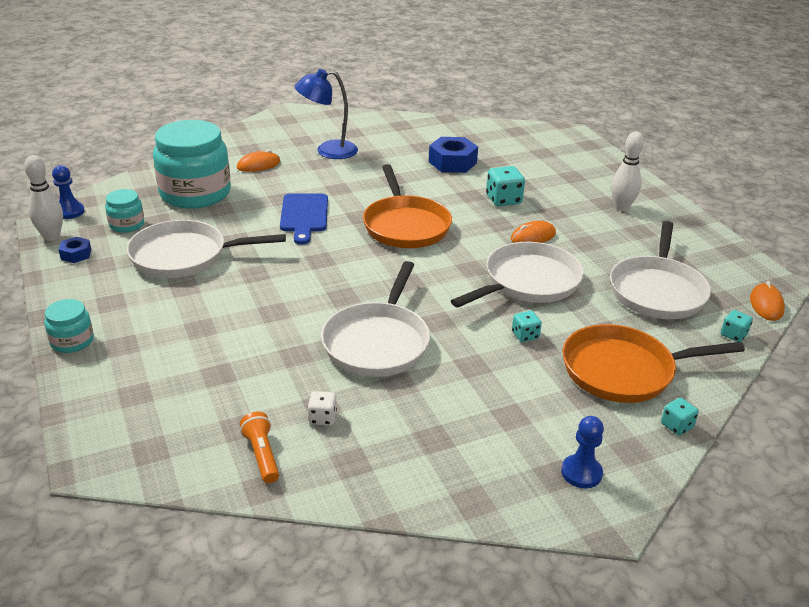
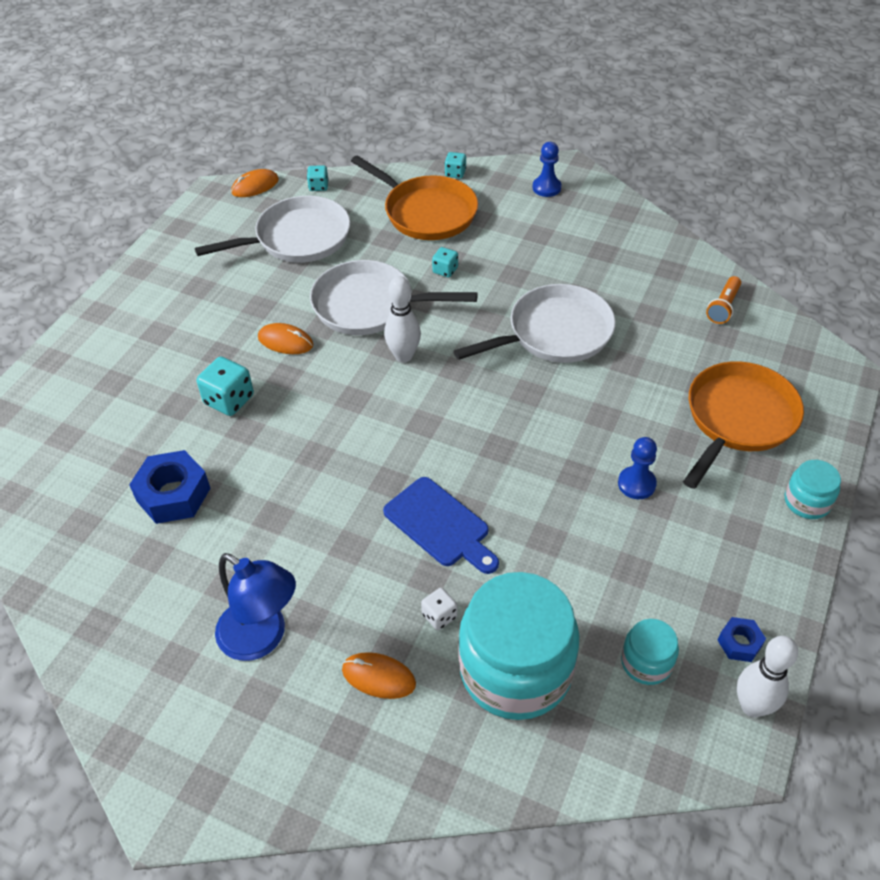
camera: 130 degrees left, 15 degrees up
(69, 212) = (701, 754): blue pawn -> blue pawn (636, 484)
(184, 256) = (622, 550): white pan -> none
(304, 215) = (440, 525): blue cutting board -> blue cutting board turned 90 degrees clockwise
(322, 418) = (659, 305): white dice -> white dice (439, 616)
(405, 225) = (366, 435): orange pan -> orange pan (738, 419)
(621, 207) = (158, 316): white bowling pin -> white bowling pin (403, 356)

